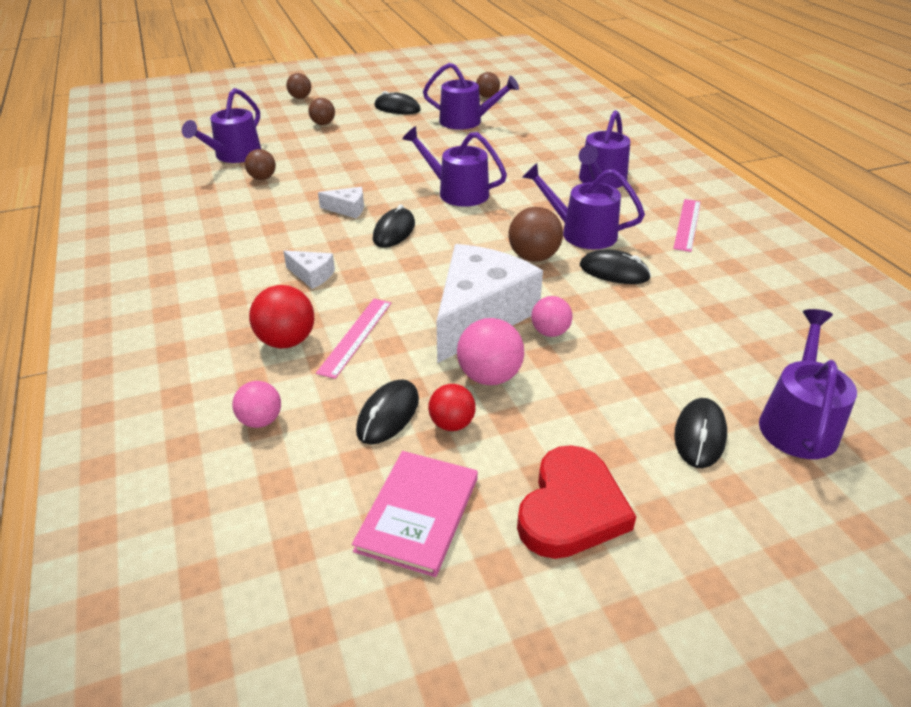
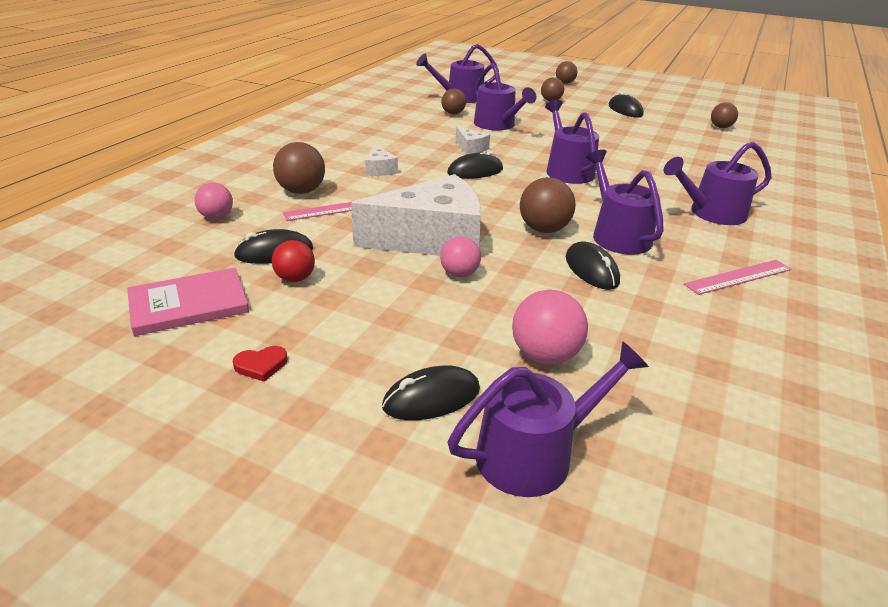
camera: 45 degrees right, 5 degrees down
(286, 341) = (301, 191): red ball -> brown ball
(466, 121) = (667, 135): purple watering can -> purple watering can (497, 125)
(489, 376) = (367, 271): pink ball -> pink ball (545, 356)
(571, 508) = (261, 365): red heart -> red heart, size x0.42

